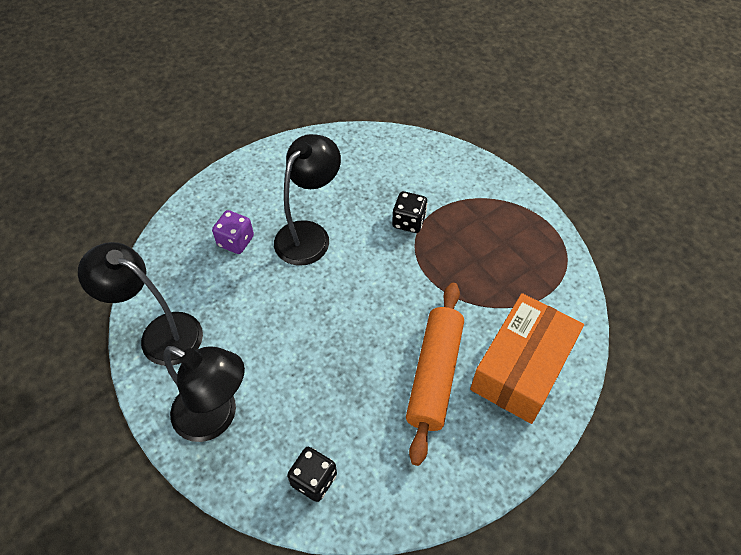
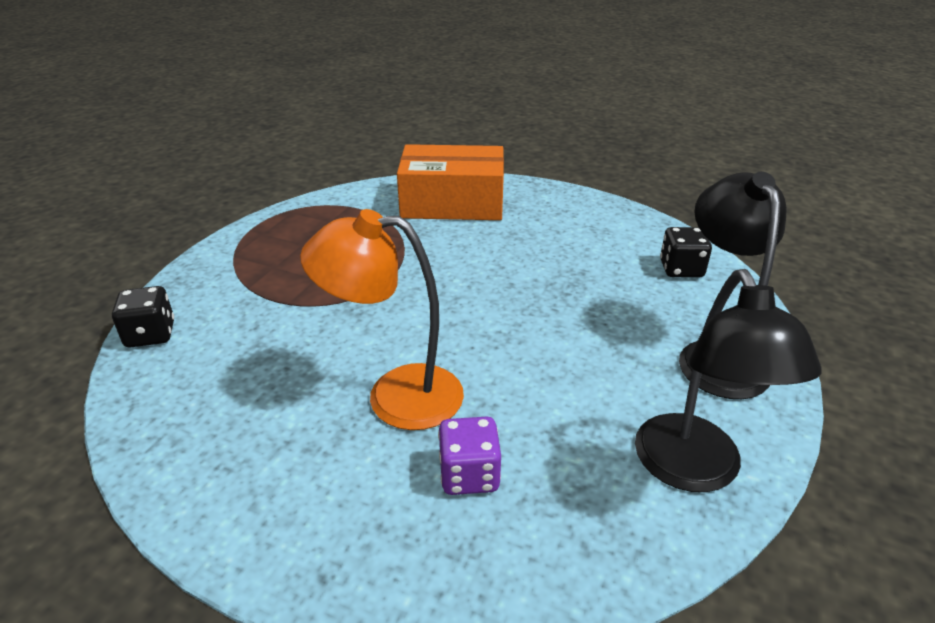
camera: 120 degrees left, 20 degrees down
(309, 234) = (395, 396): black lamp -> orange lamp
(409, 221) = (311, 315): black dice -> black dice (150, 334)
(434, 374) = (506, 240): orange rolling pin -> none

